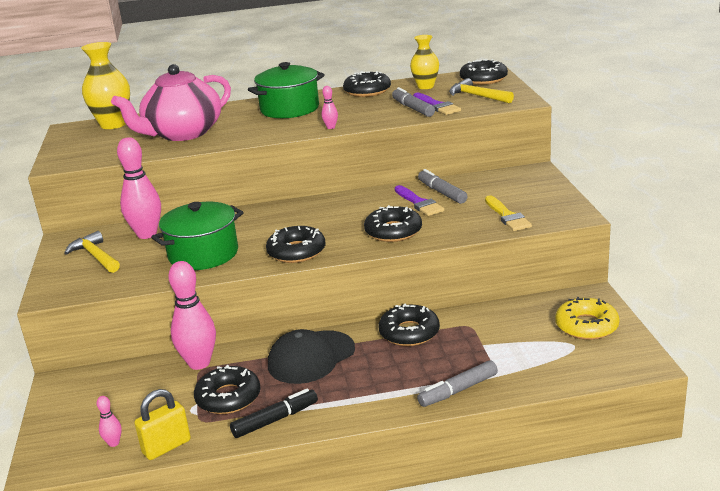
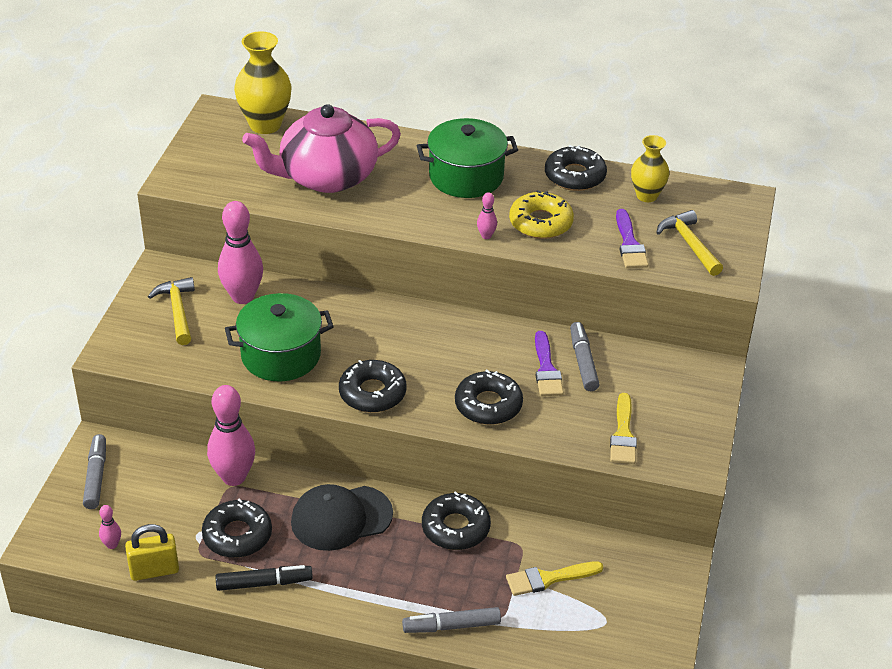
camera: 20 degrees right, 15 degrees up
(413, 108) = (599, 237): grey marker -> grey marker (96, 477)
(483, 79) = (724, 209): black donut -> none
(507, 336) = (548, 579): none -> yellow brush
(586, 326) = (639, 601): yellow donut -> yellow donut (540, 222)

